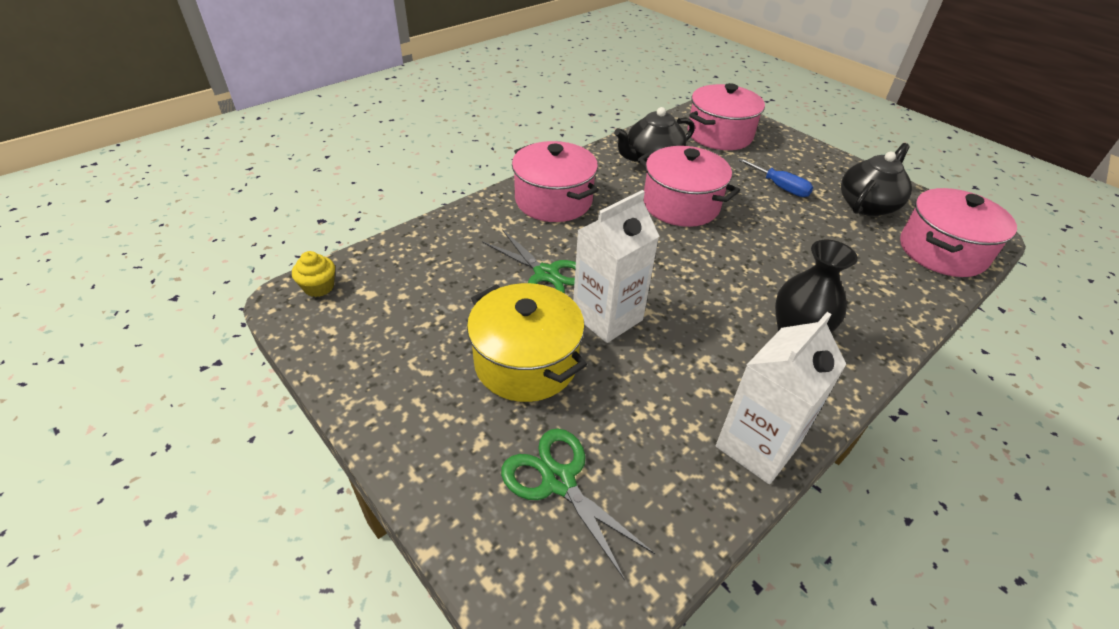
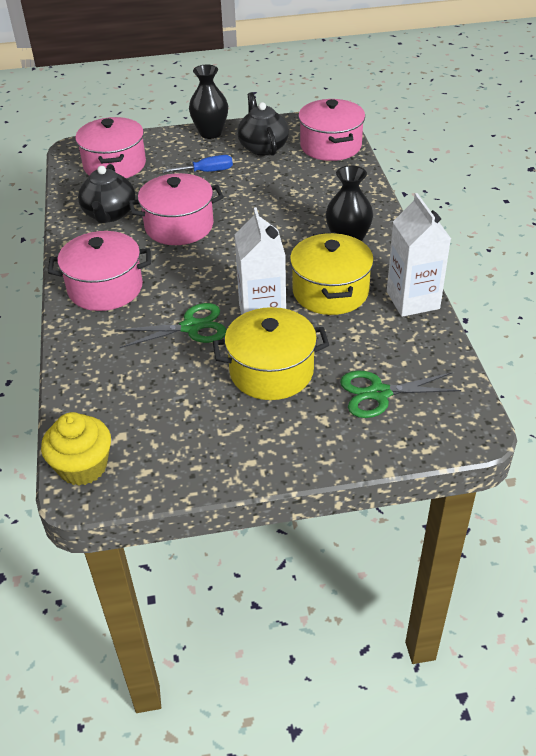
camera: 55 degrees left, 0 degrees up
(319, 287) = (83, 467): yellow cupcake -> yellow cupcake, size x1.67
(695, 357) = (330, 291): none -> yellow pot
(839, 164) = (210, 133): none -> black vase

